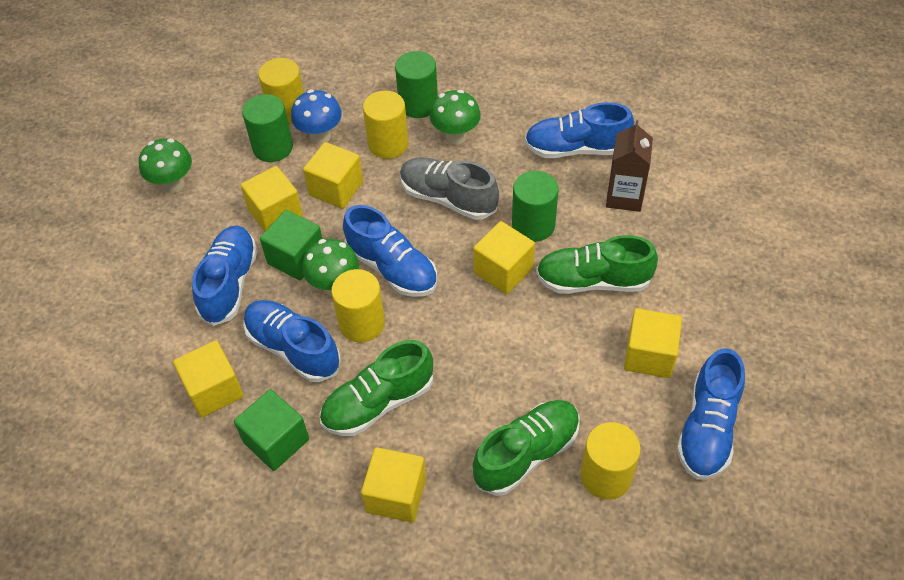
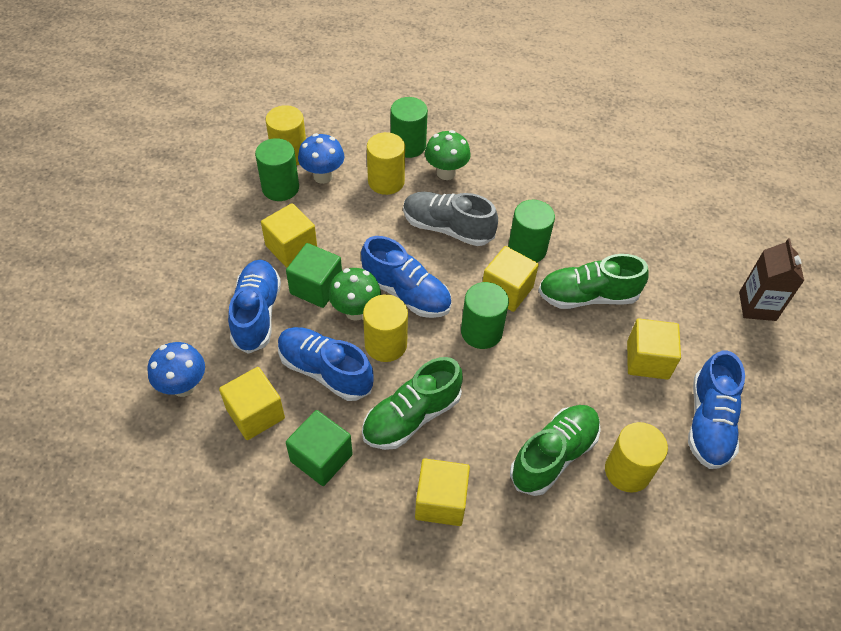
camera: 10 degrees left, 0 degrees up
(143, 357) = (183, 386): none -> blue mushroom
(173, 184) = (191, 224): green mushroom -> none
(336, 189) = (344, 223): yellow cube -> none
(468, 315) = (481, 332): none -> green cylinder
(576, 149) = (554, 180): blue shoe -> none
(624, 196) = (603, 221): brown carton -> brown carton (757, 306)

